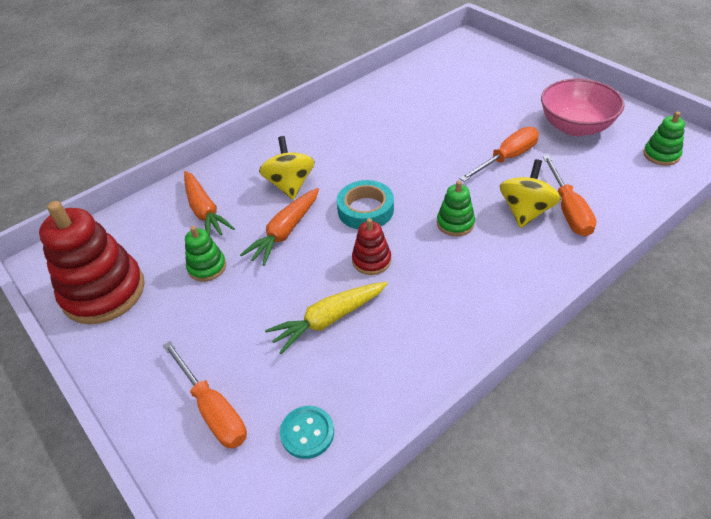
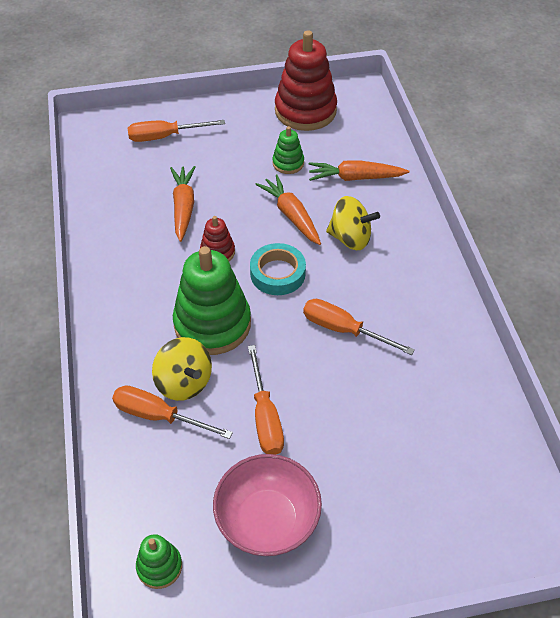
camera: 115 degrees right, 5 degrees up
(307, 433) = (113, 168): turquoise button -> none
(328, 320) = (183, 207): yellow carrot -> orange carrot
(393, 152) = (343, 330): none -> orange screwdriver
(455, 223) = (212, 324): green stacking toy -> green stacking toy, size x2.07

